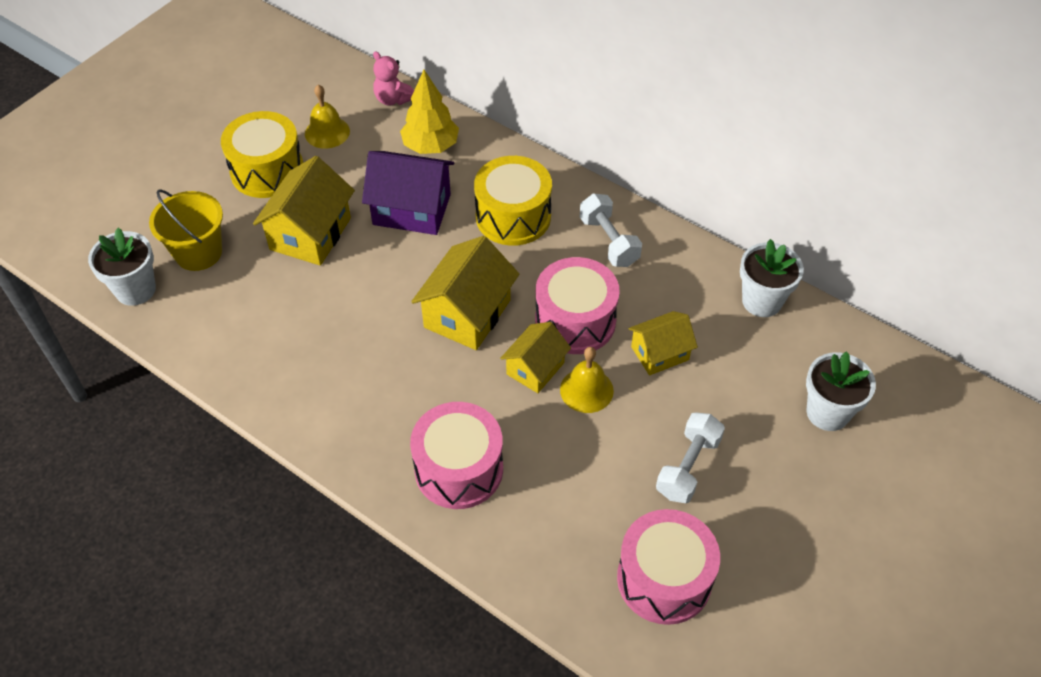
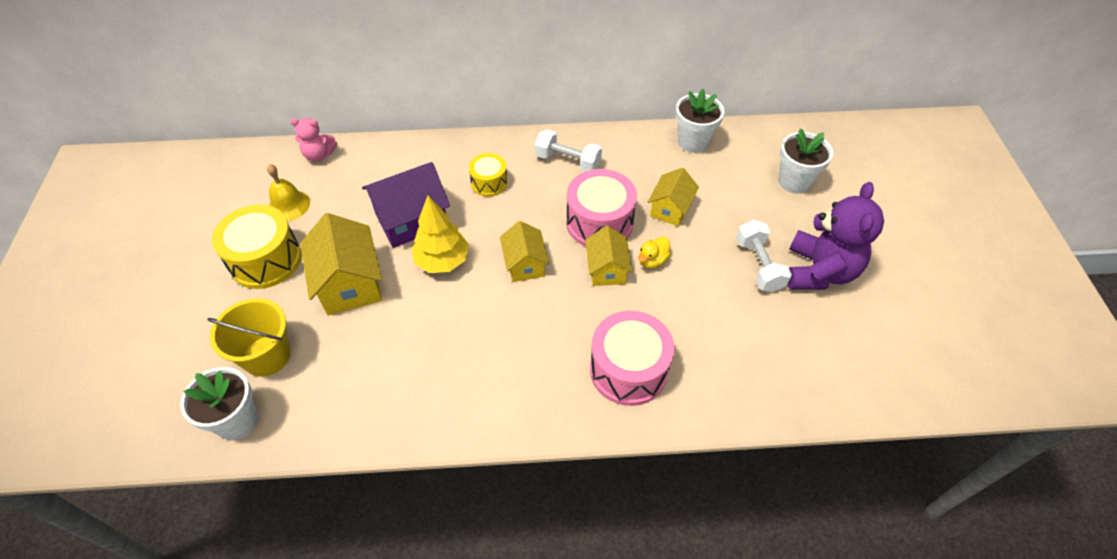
camera: 40 degrees left, 0 degrees up
(430, 146) = (381, 171): yellow tree -> yellow tree (442, 261)
(467, 314) = (525, 264): yellow house -> yellow house, size x0.62
(513, 216) = (489, 183): yellow drum -> yellow drum, size x0.57
(586, 390) = (652, 261): yellow bell -> yellow duck
(664, 579) = (819, 342): pink drum -> none
(745, 517) = (819, 271): none -> purple teddy bear

